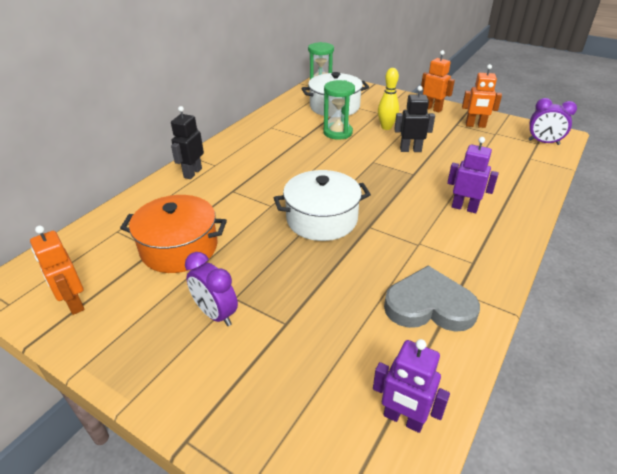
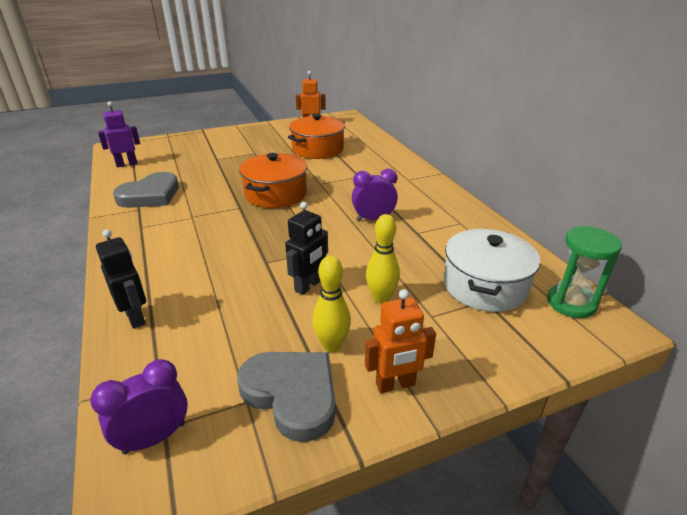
camera: 125 degrees right, 5 degrees down
(192, 173) = (404, 169): black robot -> black robot (135, 317)
(215, 314) = (252, 147): purple clock -> purple clock (373, 219)
(321, 219) = (275, 194): white pot -> orange pot
(337, 133) = (404, 256): green hourglass -> none
(437, 127) = (332, 345): none -> yellow bowling pin
(464, 208) = (183, 259): purple robot -> none
(475, 125) = (292, 394): orange robot -> grey heart

